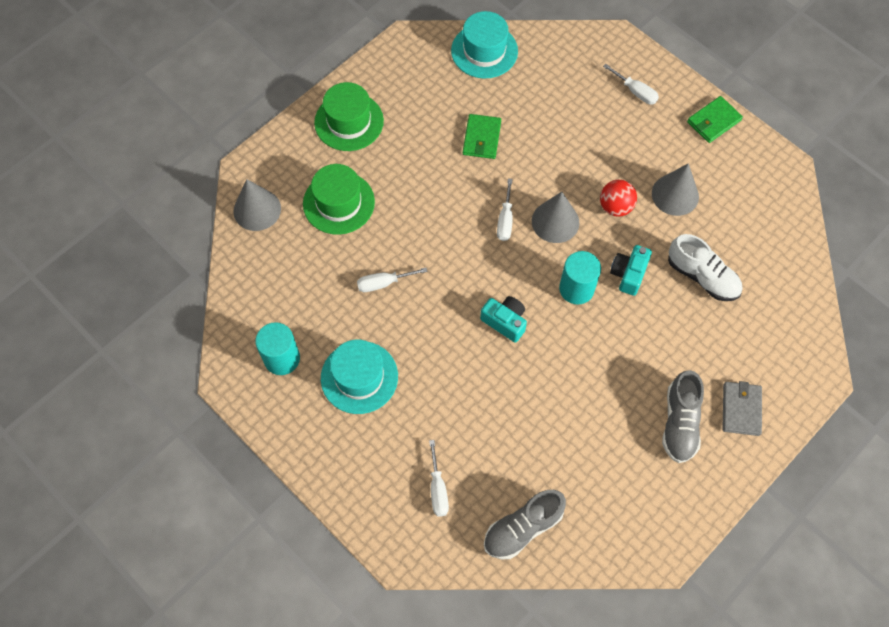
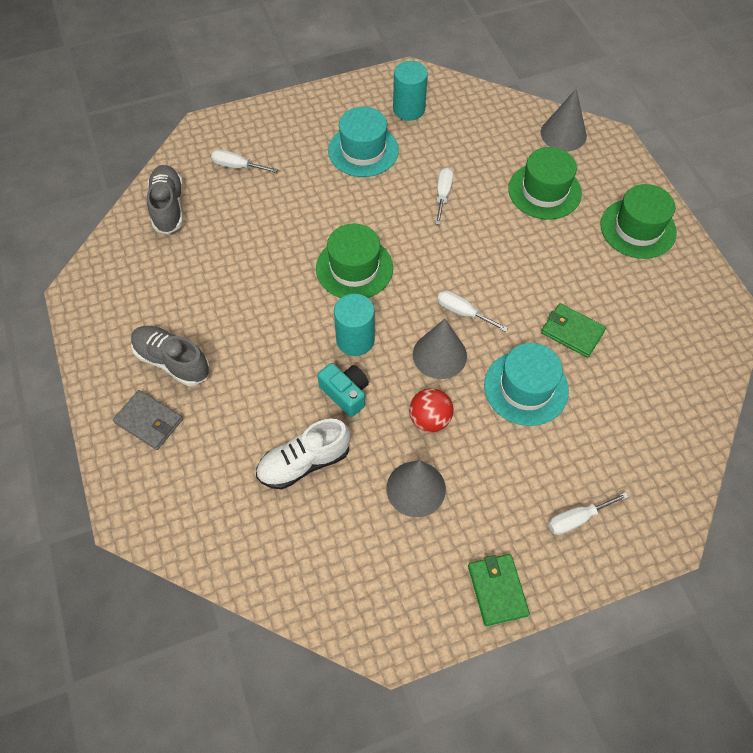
camera: 115 degrees right, 5 degrees down
(484, 51) = (694, 382): turquoise hat -> turquoise hat (526, 388)
(505, 322) = (354, 268): turquoise camera -> green hat

